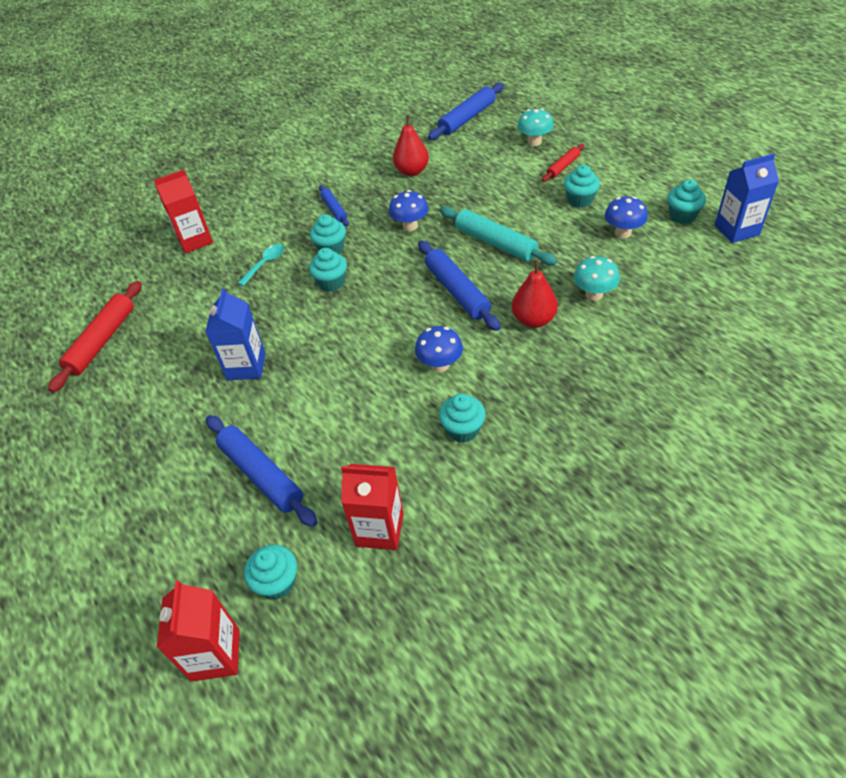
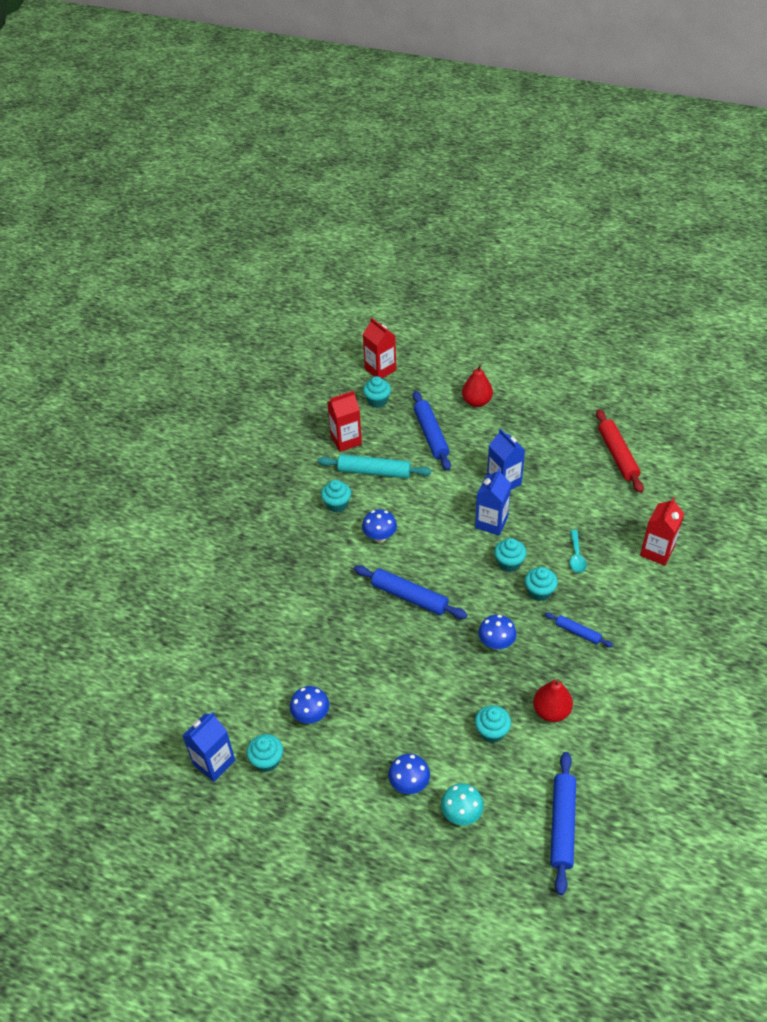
camera: 145 degrees right, 0 degrees up
(261, 475) = (431, 435): blue rolling pin -> blue rolling pin turned 60 degrees clockwise
(307, 328) = (491, 522): none -> blue carton
(495, 243) = (411, 656): turquoise rolling pin -> turquoise rolling pin (374, 471)
(533, 320) = (338, 597): red pear -> red pear (476, 402)
(563, 167) = (409, 784): red rolling pin -> blue mushroom
(580, 200) = (368, 741): turquoise cupcake -> turquoise cupcake (492, 731)
(594, 294) = (305, 638): turquoise mushroom -> none

